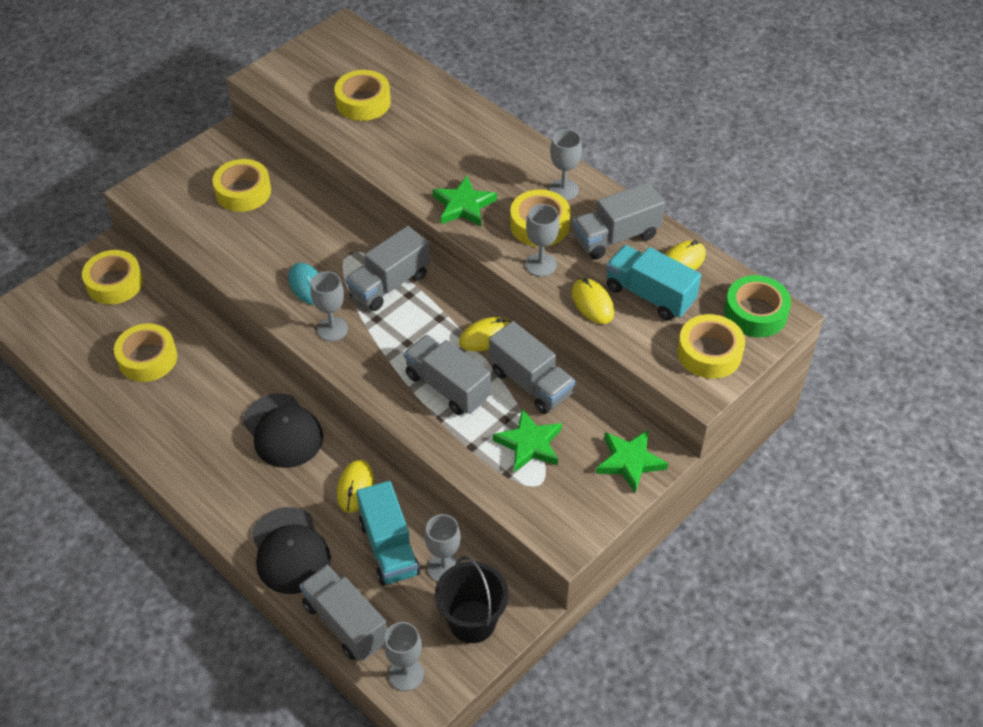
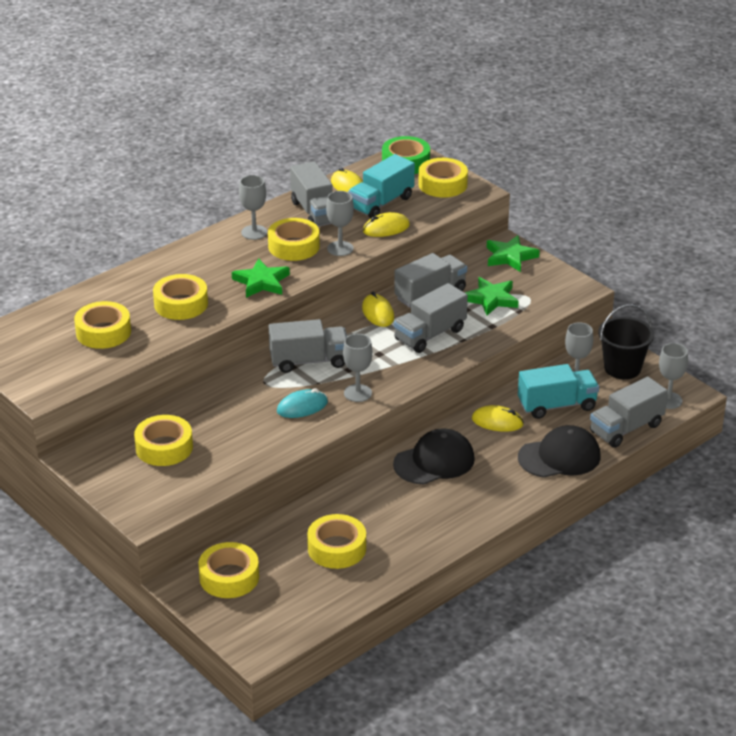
camera: 85 degrees left, 15 degrees down
(389, 284) = (309, 361): grey truck -> grey truck turned 60 degrees counterclockwise
(416, 149) = (181, 304): none -> yellow tape

